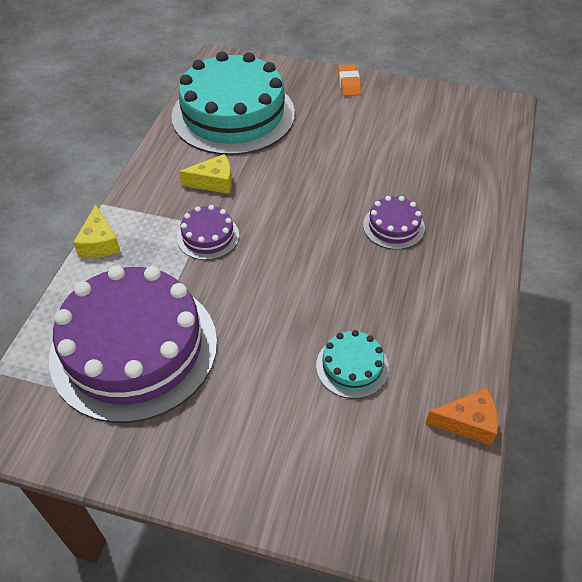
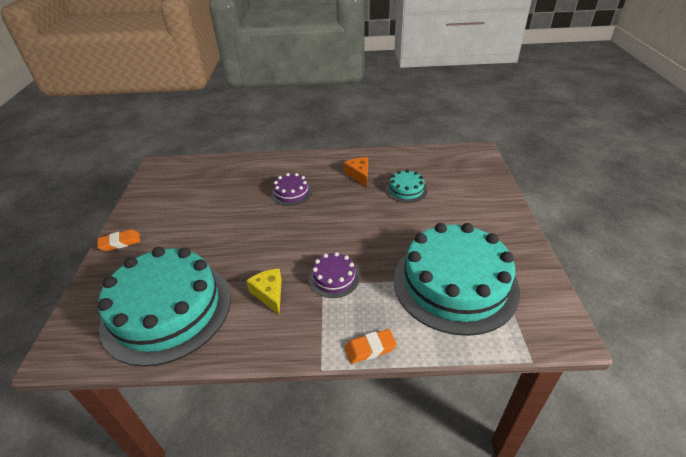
camera: 105 degrees left, 10 degrees down
(99, 243) = (370, 348): yellow cheese -> orange eraser
(134, 348) = (455, 283): purple cake -> turquoise cake
(467, 422) = (414, 153): orange cheese -> orange cheese (359, 175)

